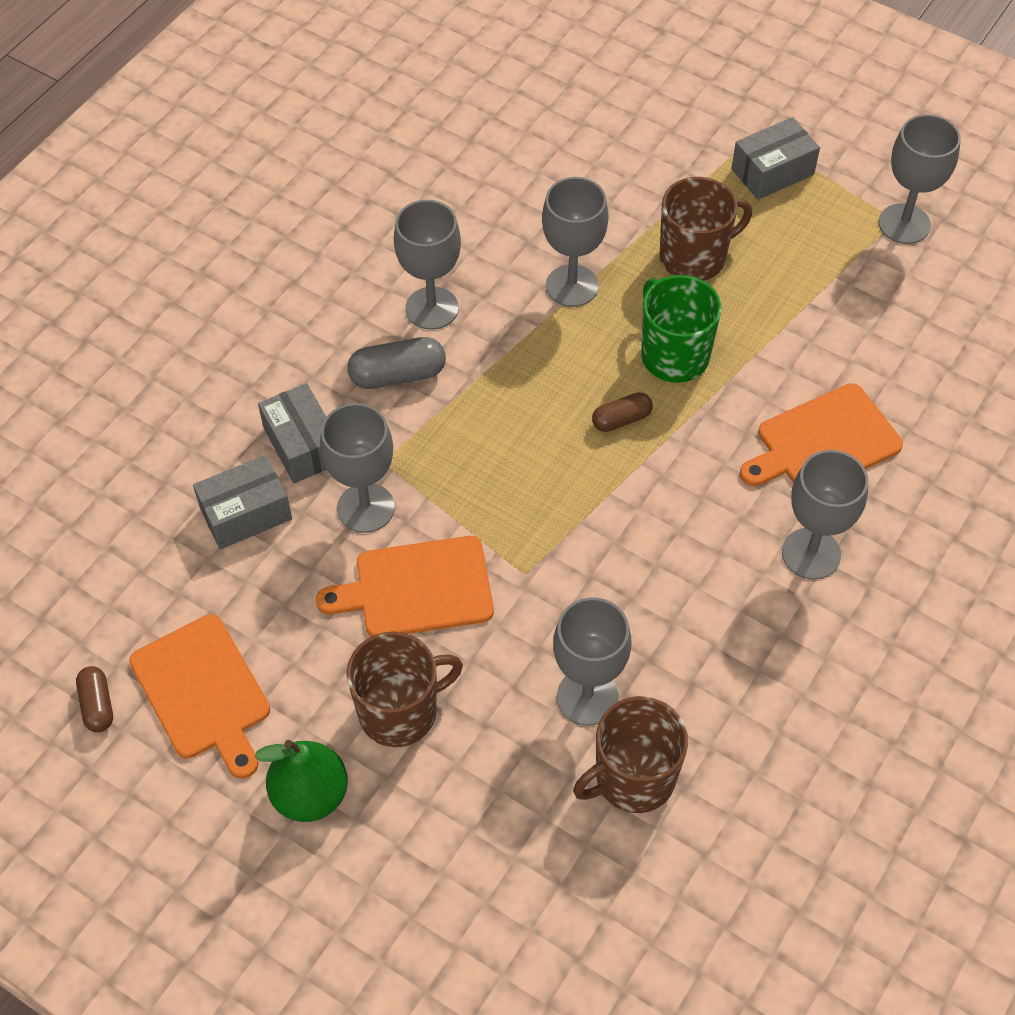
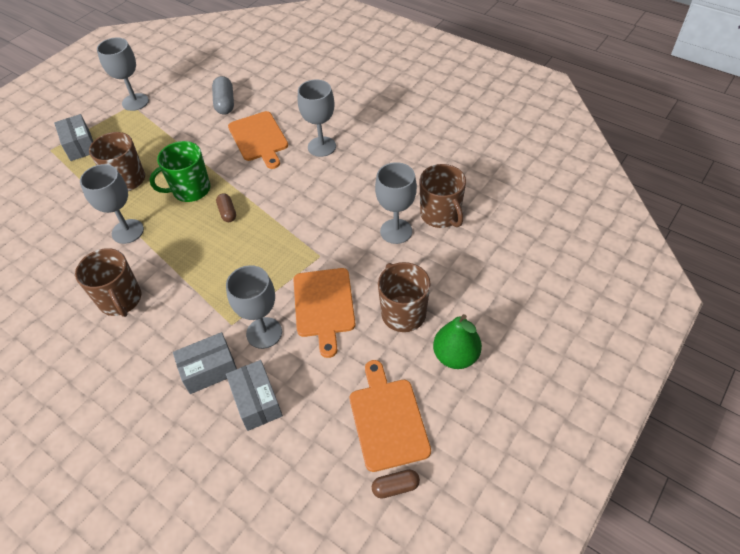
camera: 85 degrees left, 5 degrees down
(203, 692) = (388, 419): orange cutting board -> orange cutting board turned 75 degrees counterclockwise
(397, 375) = (168, 317): grey capsule -> grey capsule (225, 103)
(432, 308) = (121, 300): grey goblet -> brown mug

